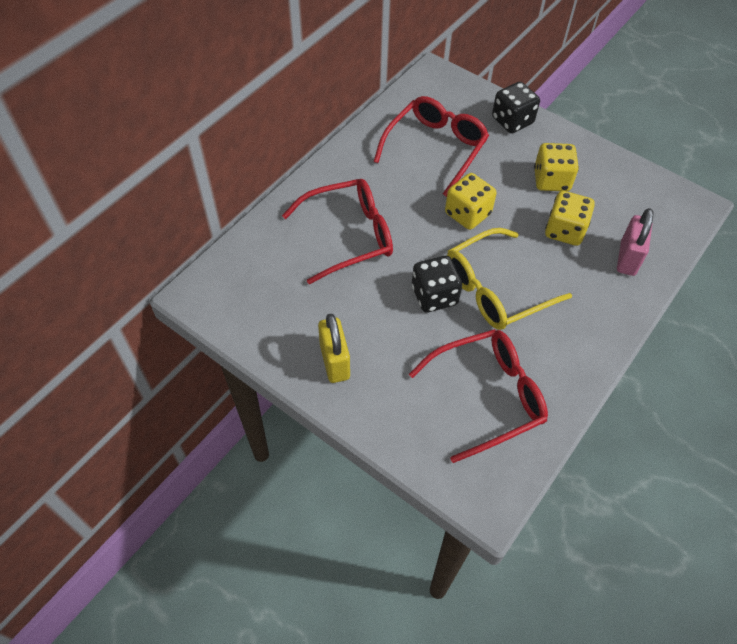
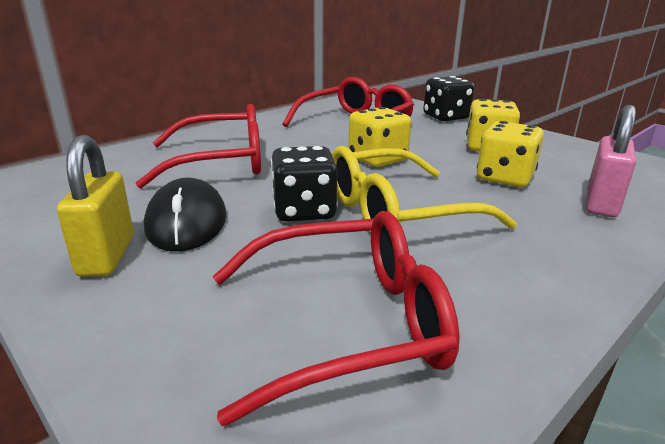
camera: 10 degrees right, 30 degrees down
(363, 320) = (186, 222): none -> black mouse

